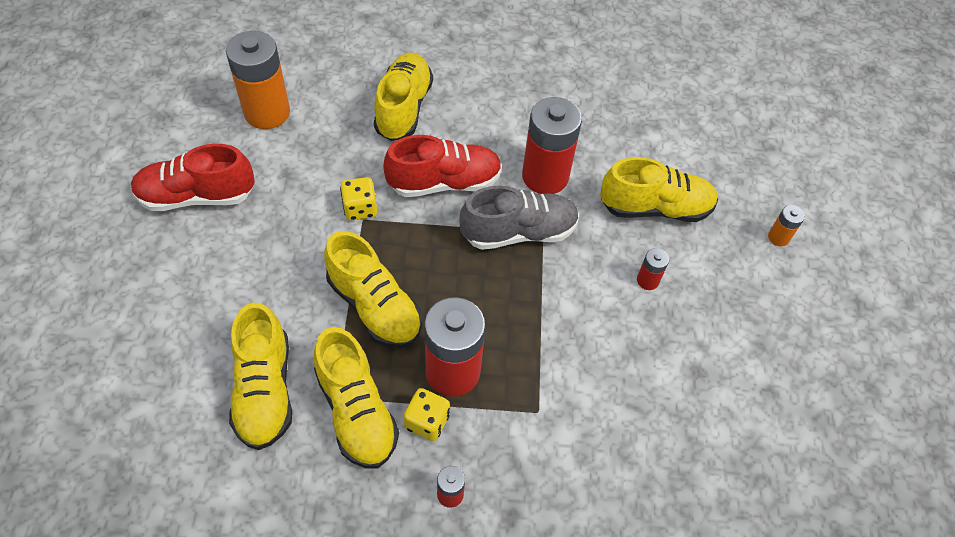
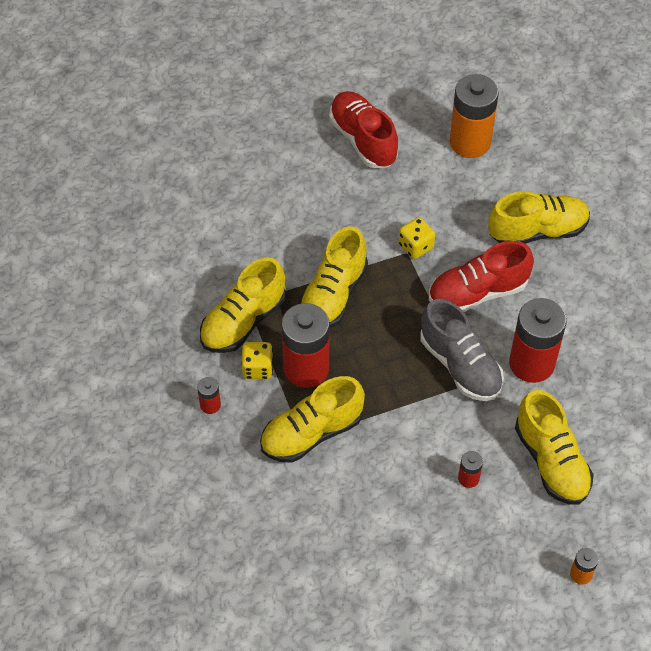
camera: 70 degrees right, 0 degrees up
(265, 390) = (231, 259): yellow shoe -> yellow shoe (311, 433)
(444, 182) = (477, 292): red shoe -> red shoe turned 105 degrees clockwise

